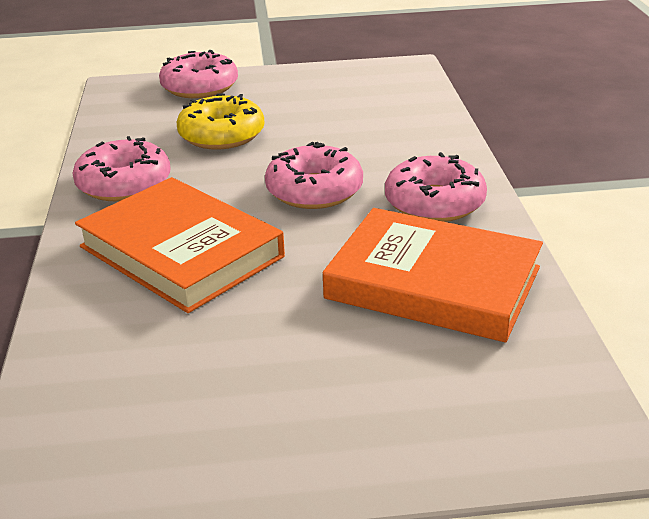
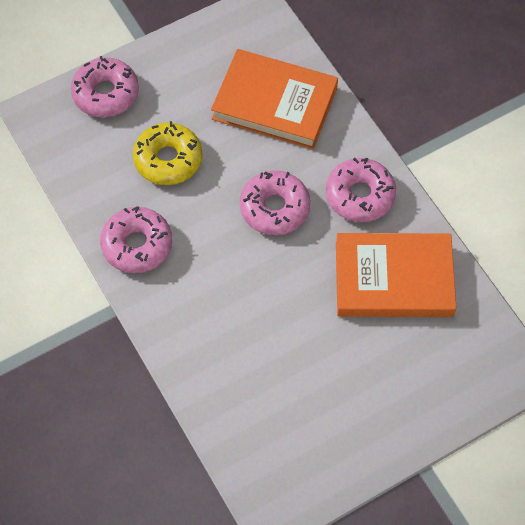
camera: 25 degrees left, 30 degrees up
(181, 251) = (226, 304): orange book -> orange book (275, 103)

